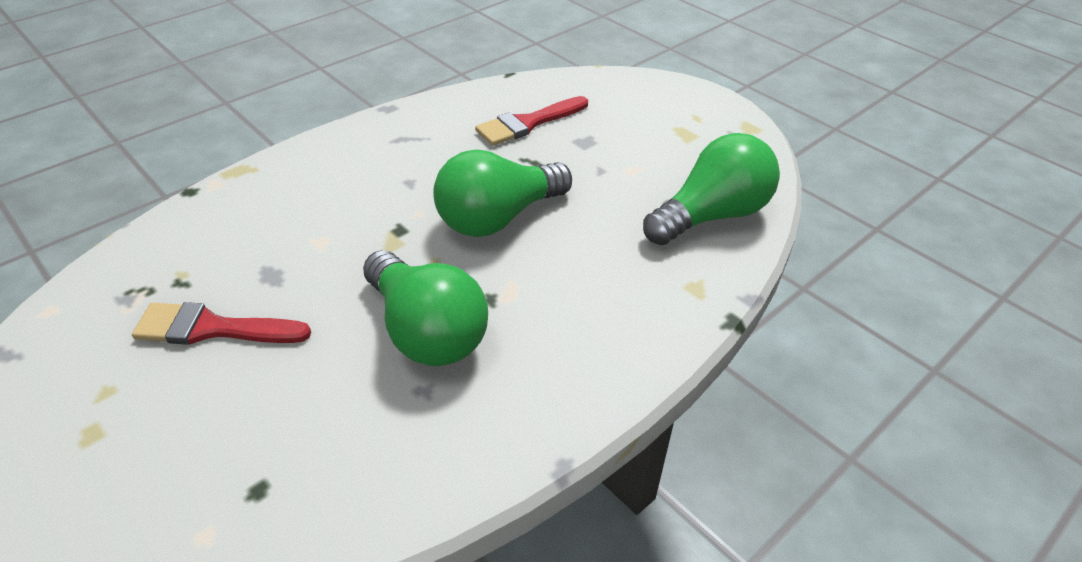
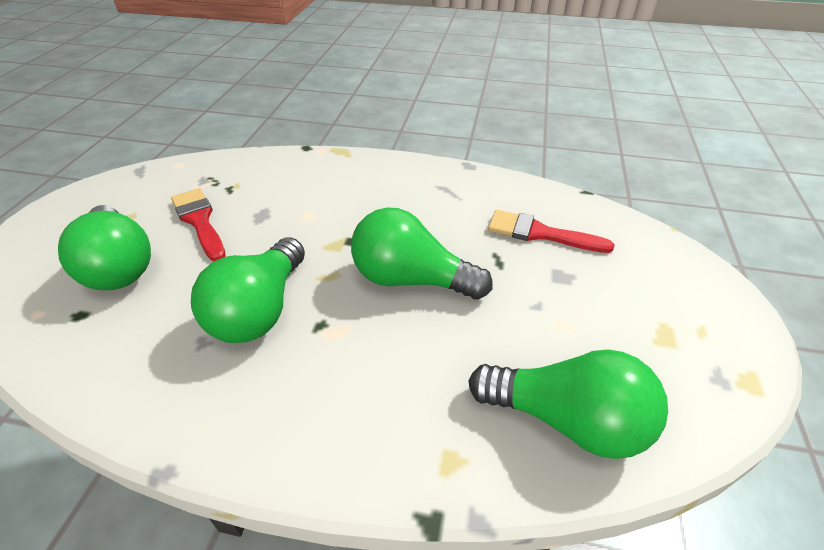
camera: 55 degrees right, 0 degrees up
(208, 428) = (119, 266): none -> green light bulb

